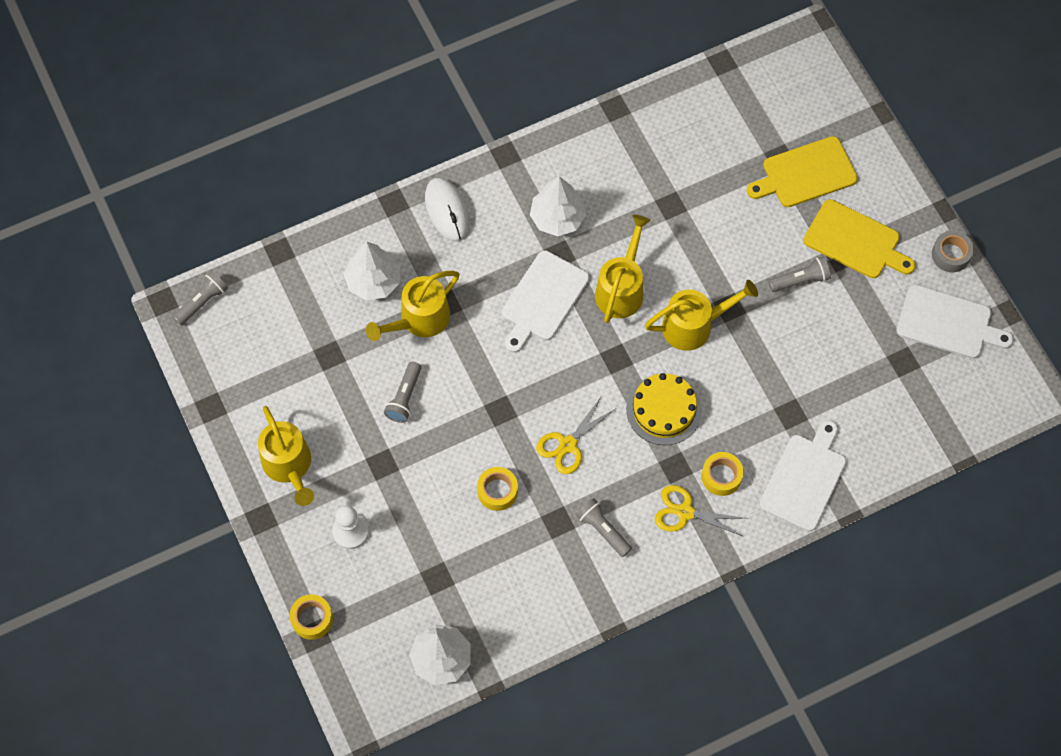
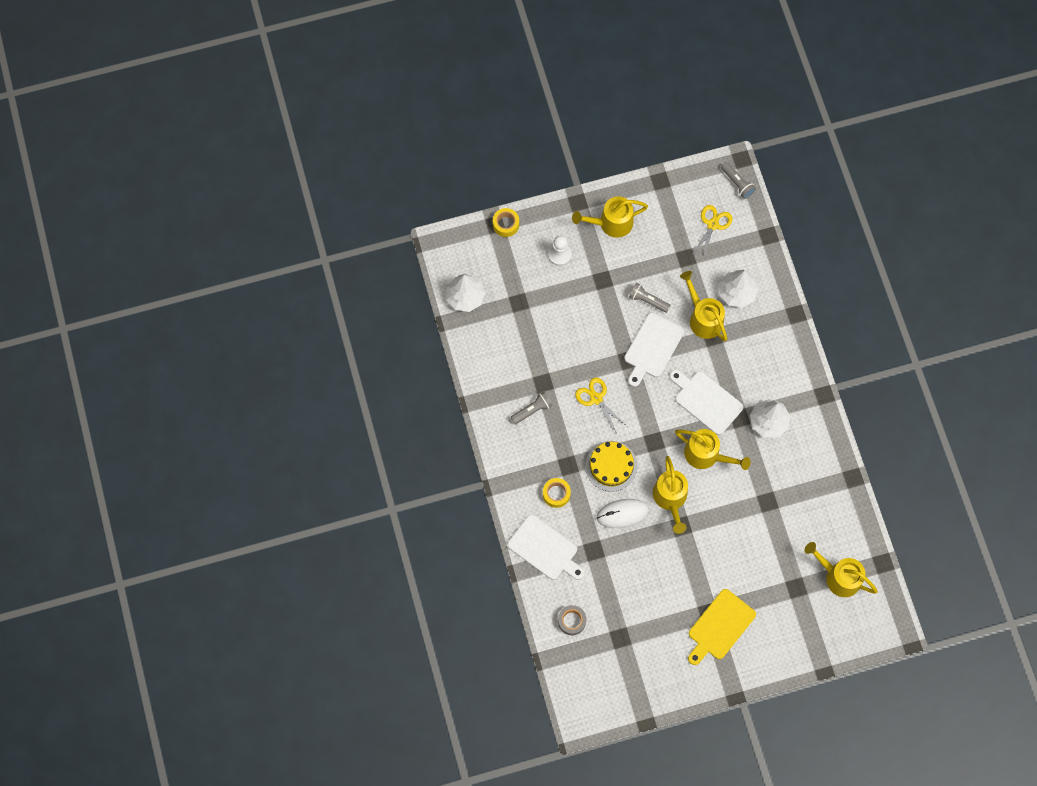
camera: 100 degrees right, 5 degrees up
(447, 210) = (784, 348): white mouse -> white mouse (622, 514)
(497, 491) = (571, 348): yellow tape -> none
(685, 512) = (535, 465): yellow scissors -> yellow scissors (712, 224)
(752, 111) = (838, 576): none -> yellow watering can
(800, 280) = (694, 580): grey flashlight -> none
(805, 173) = (780, 603): yellow cutting board -> none
(948, 323) = (644, 677): white cutting board -> white cutting board (652, 347)
(950, 255) = (699, 693): grey tape -> grey tape (571, 621)

